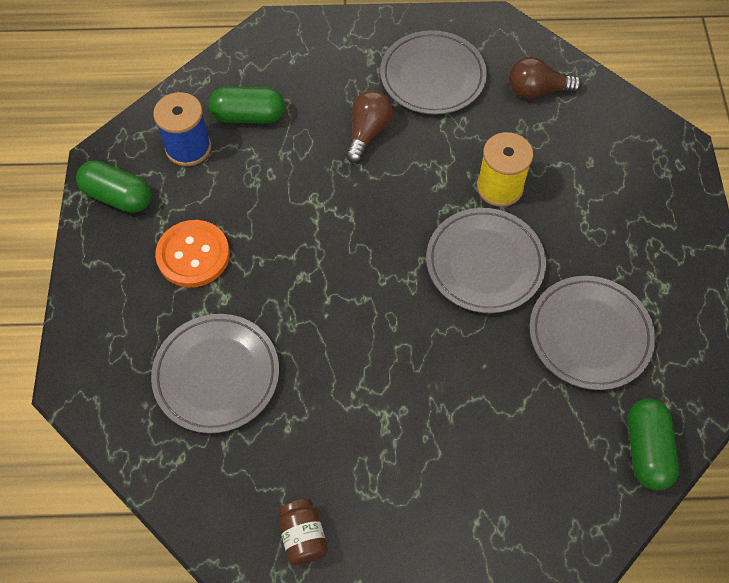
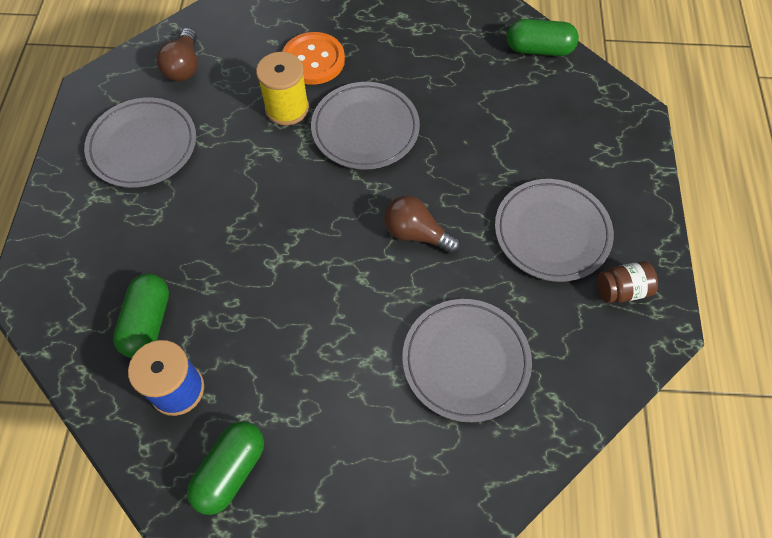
camera: 85 degrees left, 0 degrees up
(193, 255) = (323, 384): orange button -> orange button (313, 60)
(368, 132) = (199, 208): brown light bulb -> brown light bulb (416, 234)
(589, 335) = (441, 67): grey plate -> grey plate (552, 232)

